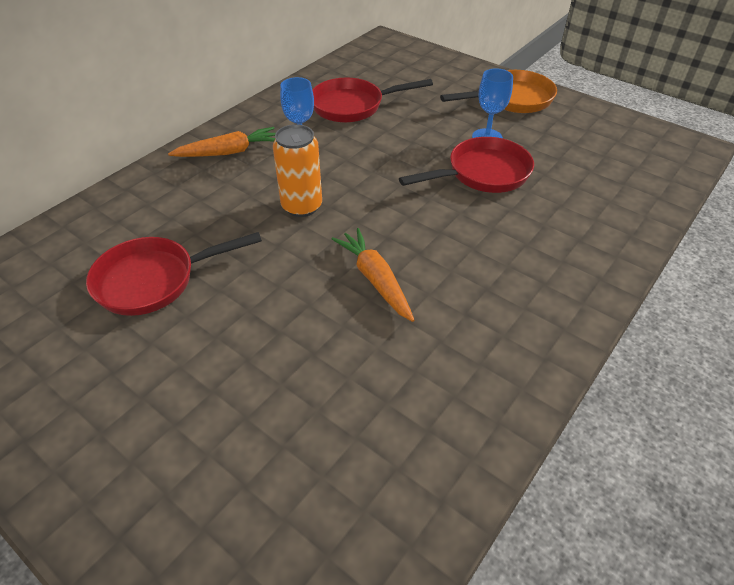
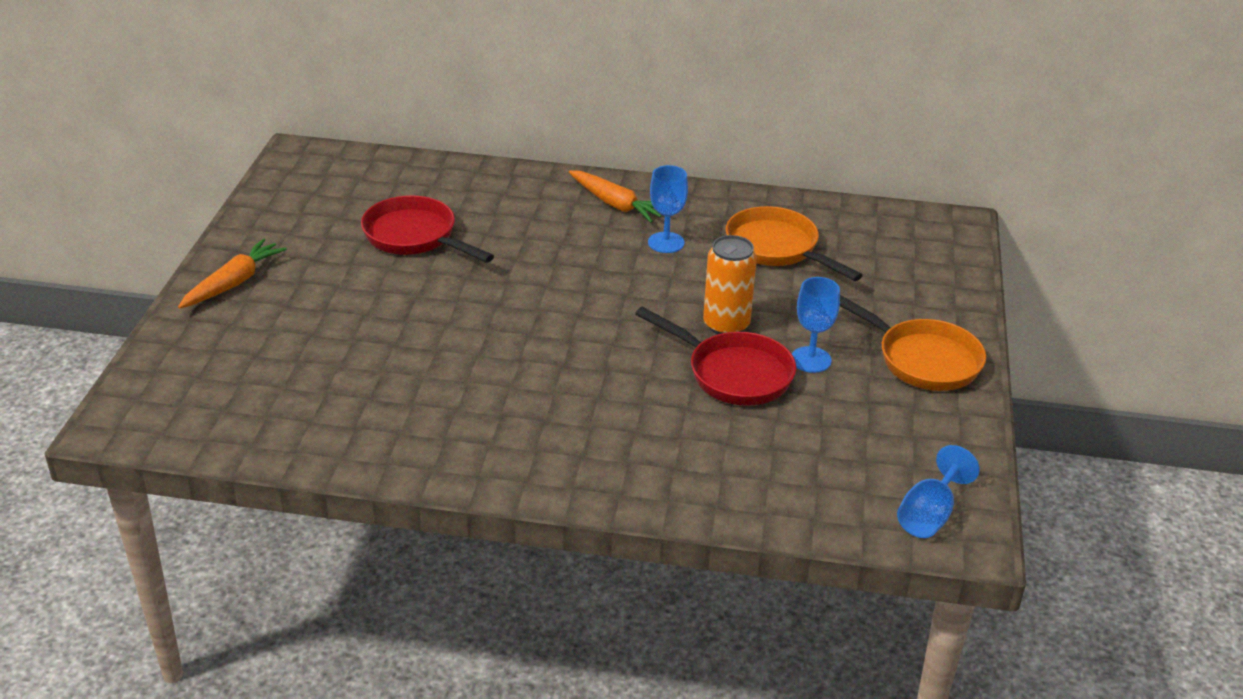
camera: 60 degrees right, 10 degrees down
(302, 206) = (572, 275): orange can -> orange can (726, 325)
(353, 106) = (777, 248): red pan -> orange pan
(375, 279) = (505, 350): orange carrot -> orange carrot (234, 283)
(667, 152) = (929, 515): none -> blue goblet

